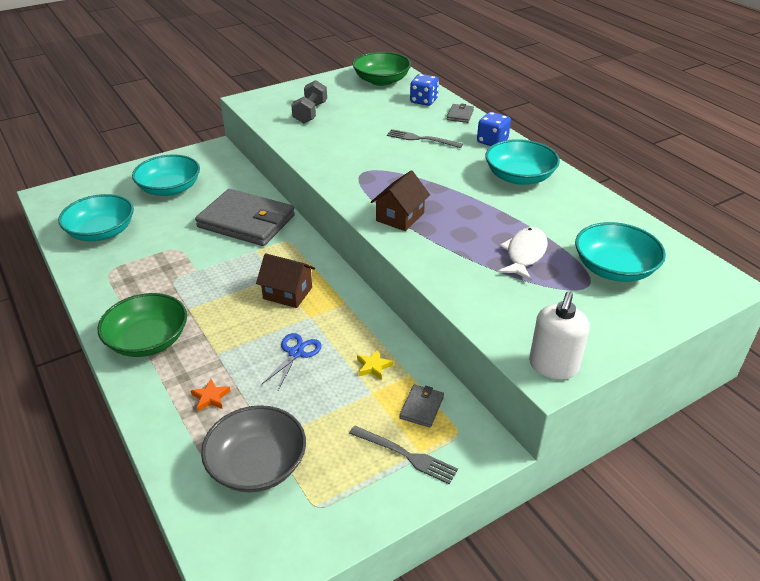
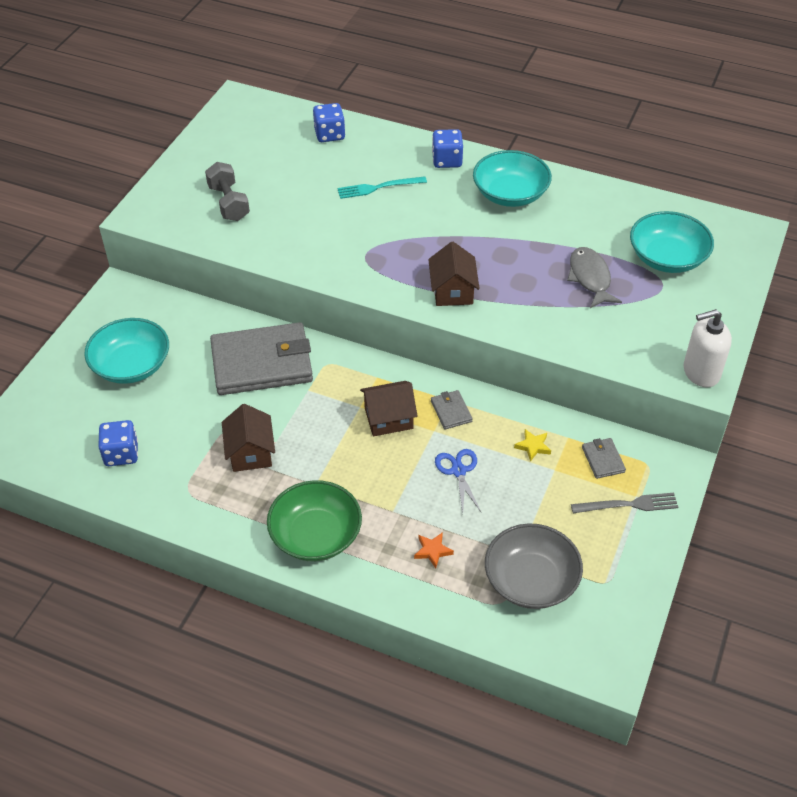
camera: 35 degrees left, 10 degrees up
(101, 232) = (121, 454): turquoise bowl -> blue dice
(173, 268) = (250, 452): none -> brown house
(381, 81) = (256, 124): green bowl -> none
(421, 139) = (378, 187): grey fork -> turquoise fork
(460, 115) = (384, 139): grey wallet -> grey wallet (451, 411)
(524, 254) = (590, 278): white fish -> grey fish
(553, 366) = (701, 372): white soap dispenser -> white soap dispenser turned 90 degrees clockwise

